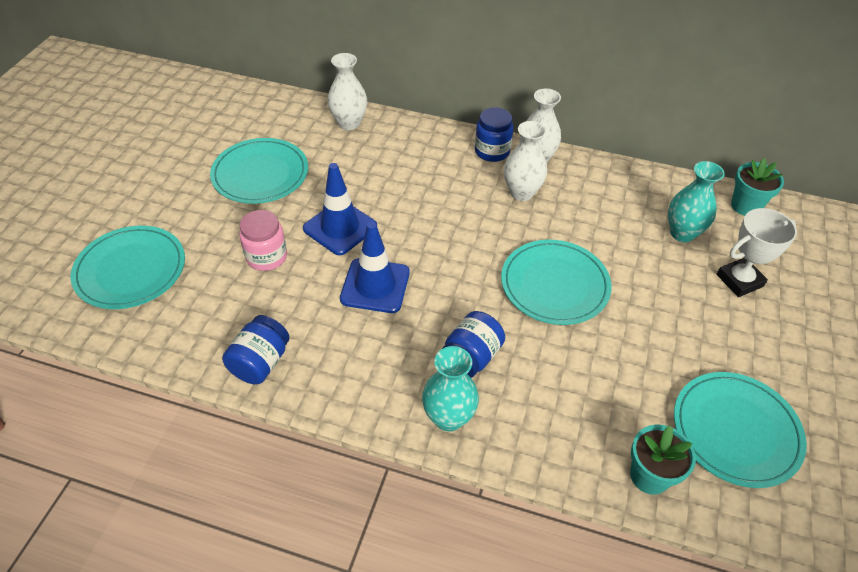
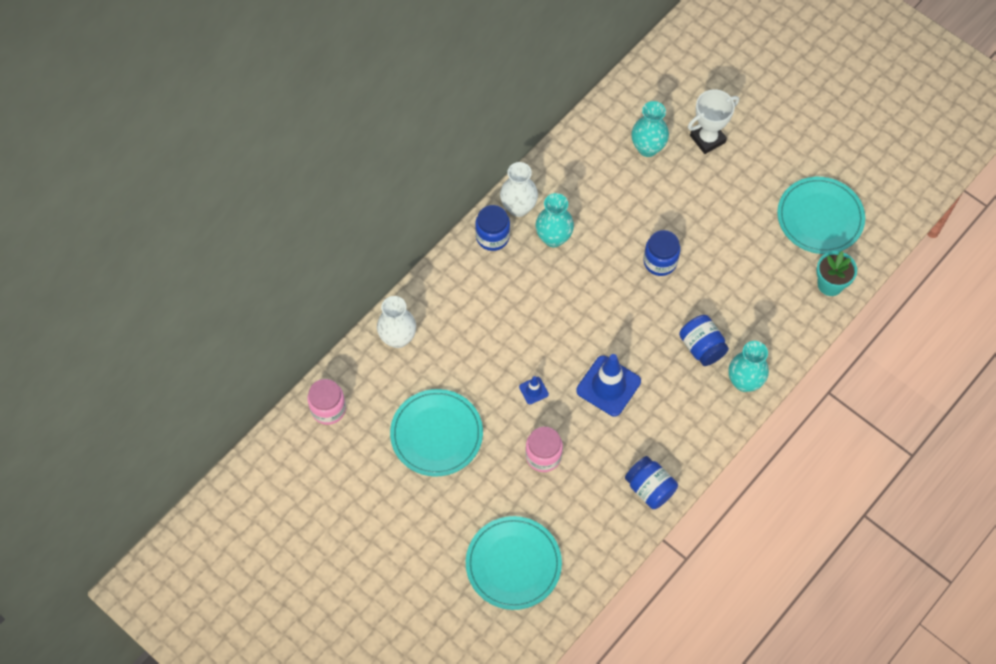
camera: 65 degrees left, 15 degrees up
(258, 104) = (328, 409): none -> pink jar
(340, 227) = (533, 390): blue traffic cone -> blue traffic cone, size x0.47
(521, 192) = (553, 238): white vase -> turquoise vase
(554, 285) = (660, 262): turquoise plate -> blue jar
(739, 280) = (707, 139): white trophy -> white trophy turned 60 degrees clockwise
(745, 206) = (639, 87): turquoise flower pot -> none

